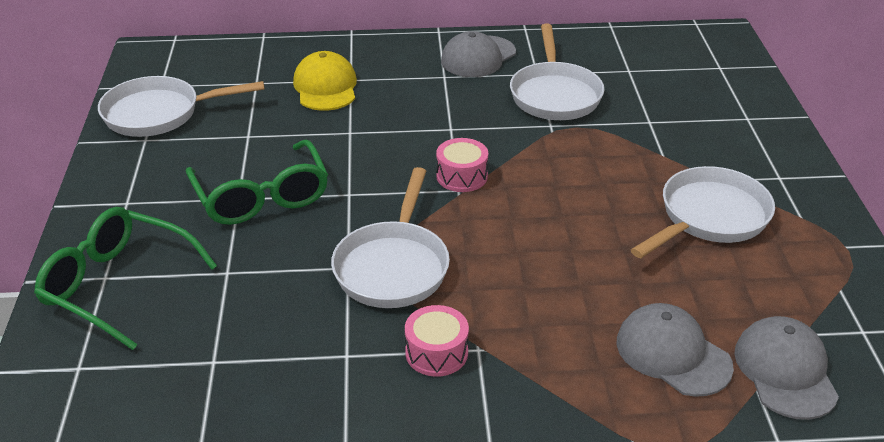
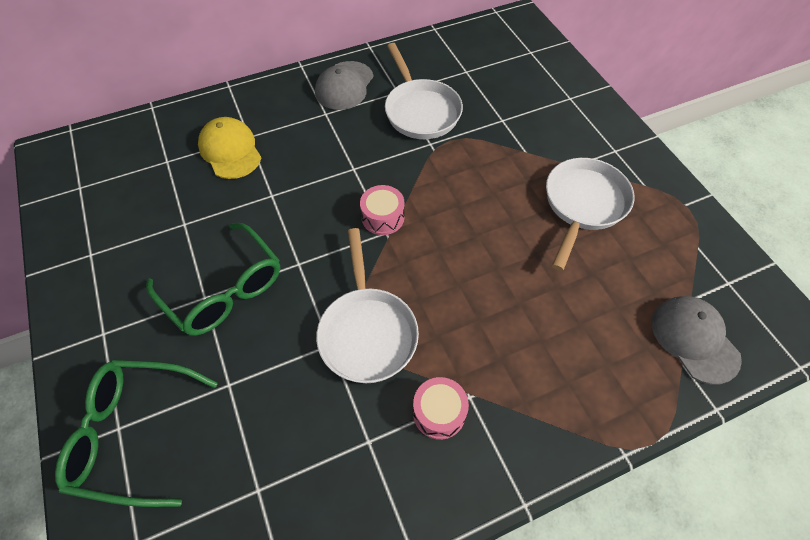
camera: 20 degrees left, 20 degrees up
(159, 114) = (91, 221): white pan -> none
(673, 354) = (612, 350): grey cap -> none

